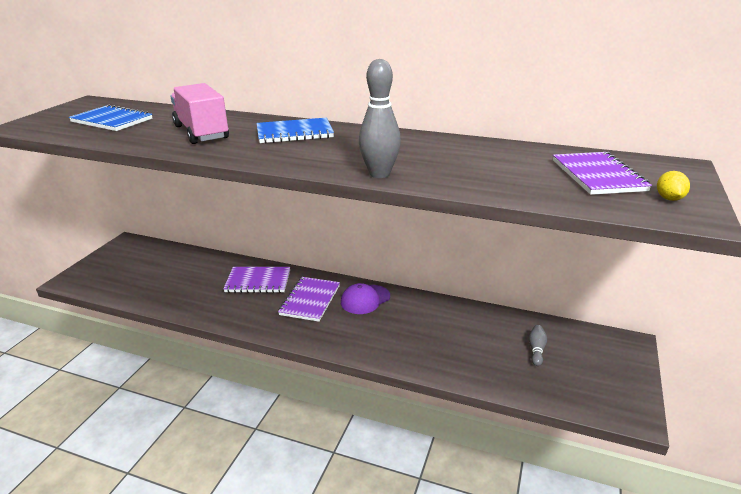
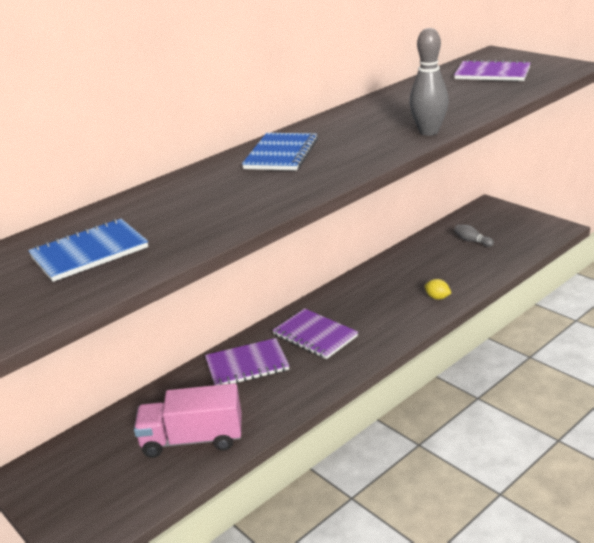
camera: 60 degrees left, 0 degrees up
(201, 132) = (220, 198): pink truck -> pink truck (192, 439)
(258, 281) = (247, 365): purple notebook -> purple notebook turned 45 degrees clockwise
(365, 299) = (341, 303): purple cap -> none
(669, 199) = (543, 66): yellow lemon -> yellow lemon (437, 297)

